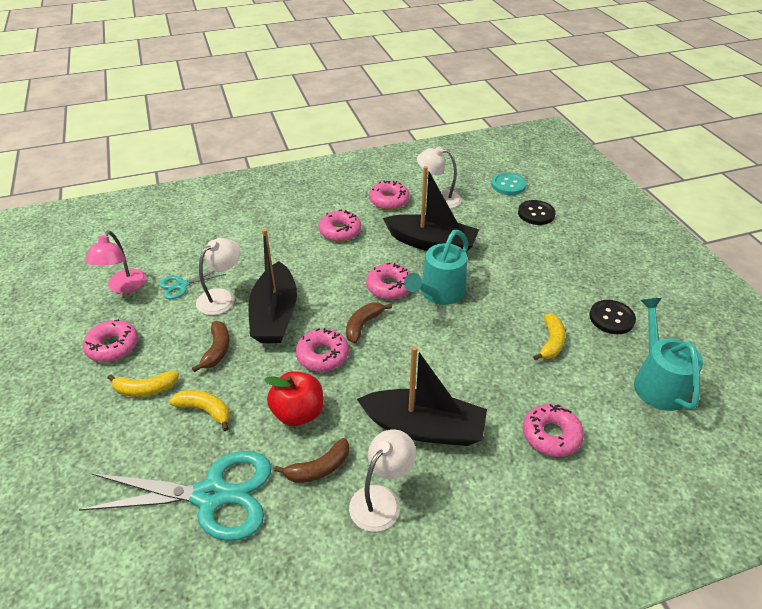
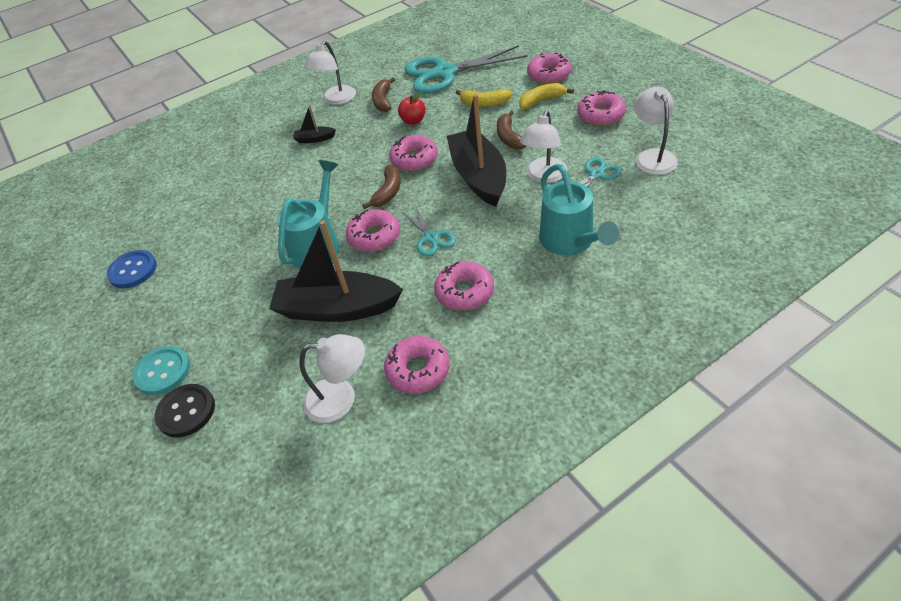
camera: 170 degrees right, 5 degrees up
(124, 287) = (652, 156): pink lamp -> white lamp
(298, 413) = (413, 121): red apple -> red apple, size x0.63
(319, 468) = (383, 101): brown banana -> brown banana turned 45 degrees counterclockwise
(344, 273) = (431, 238): none -> turquoise scissors
(424, 427) = (315, 139): black boat -> black boat, size x0.43
(508, 185) = (223, 472): turquoise button -> turquoise button (163, 371)
(551, 342) = (203, 228): yellow banana -> none
(551, 435) = (217, 161): pink donut -> pink donut (549, 74)
(611, 318) = (133, 270): black button -> blue button
(657, 382) = (115, 221): turquoise watering can -> turquoise watering can (570, 242)

